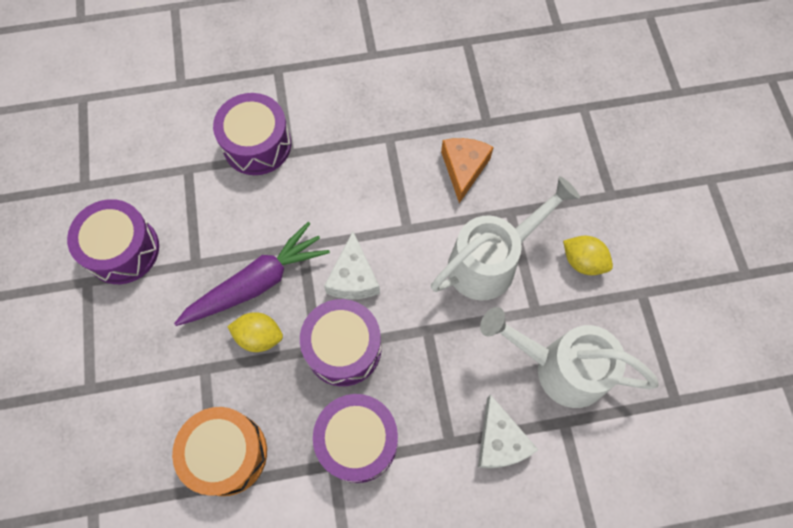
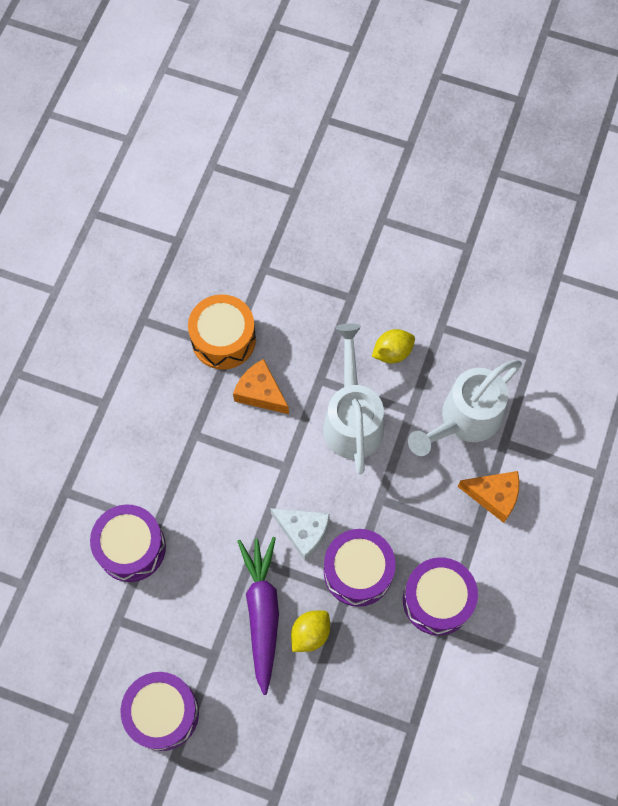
camera: 60 degrees left, 0 degrees up
(227, 453) = (392, 707): orange drum -> orange drum (223, 339)
(500, 441) = (494, 496): white cheese -> orange cheese

